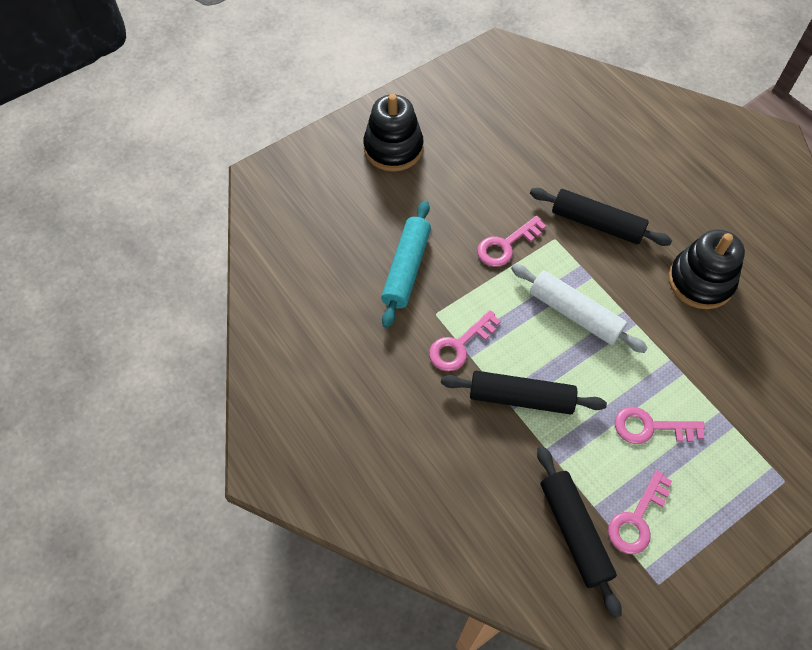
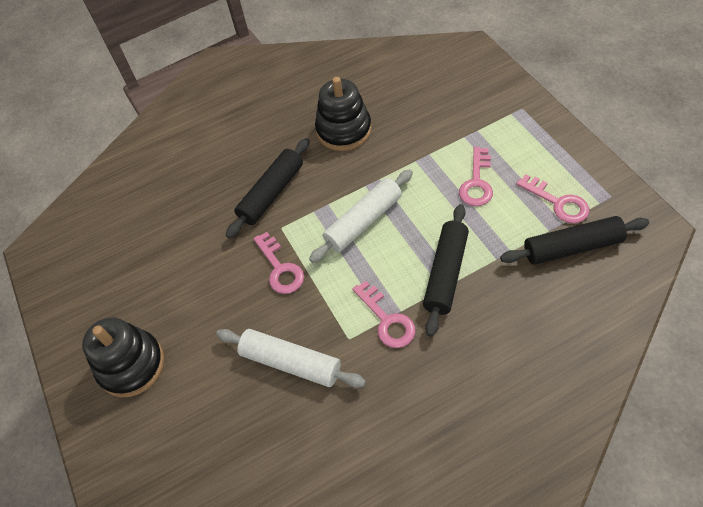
camera: 75 degrees left, 5 degrees down
(406, 269) = (291, 363): turquoise rolling pin -> white rolling pin

